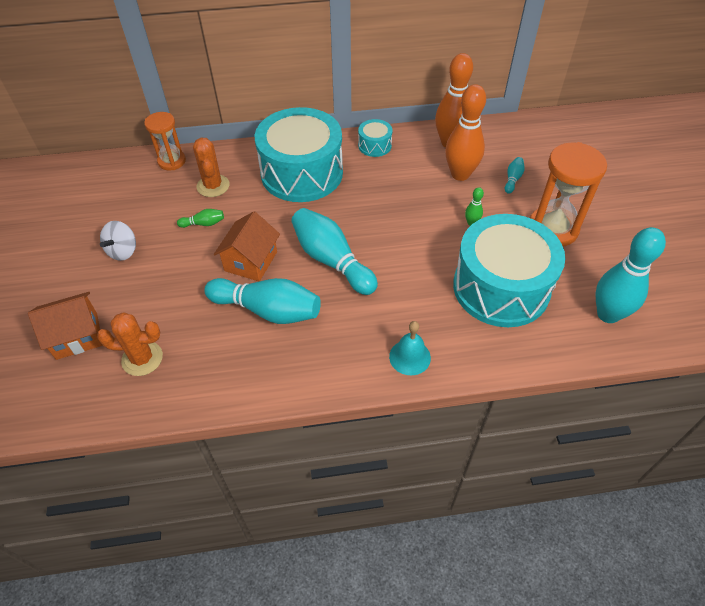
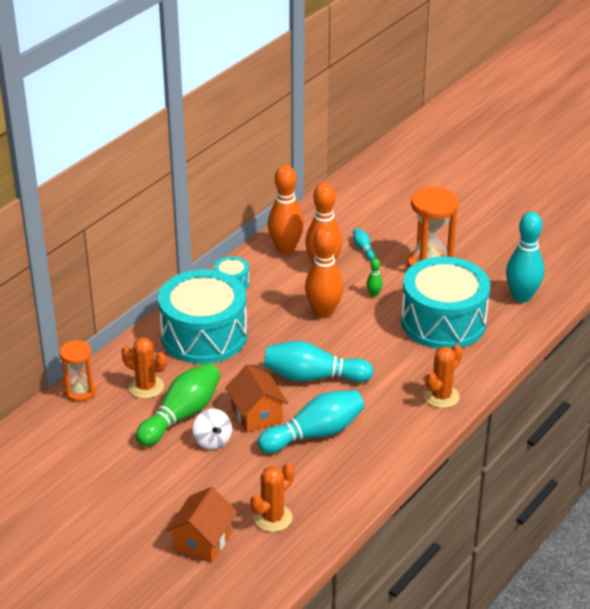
camera: 45 degrees left, 15 degrees down
(123, 251) = (147, 472): white spinning top -> white spinning top (212, 441)
(203, 224) = (181, 415): green bowling pin -> green bowling pin, size x2.31
(410, 357) = (441, 396): turquoise bell -> orange cactus
(411, 212) = (323, 312): none -> orange bowling pin

